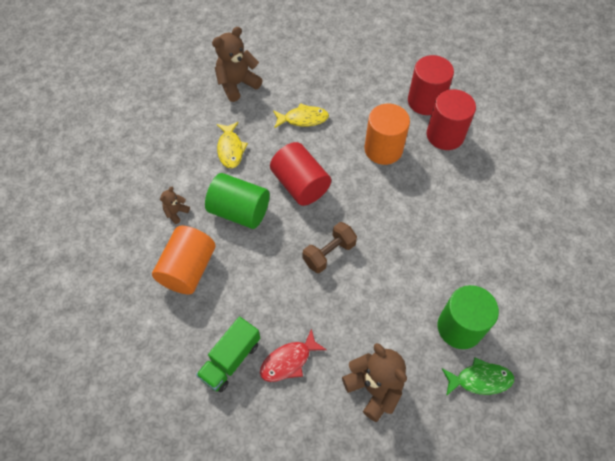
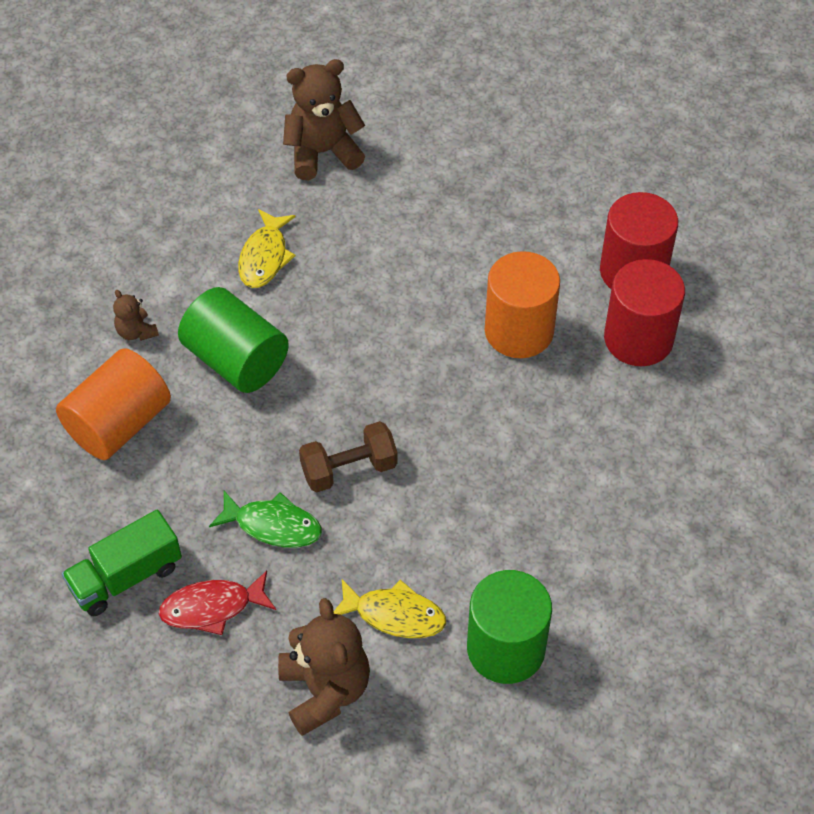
camera: 20 degrees right, 5 degrees down
(176, 212) = (136, 331): brown teddy bear -> brown teddy bear turned 90 degrees counterclockwise
(300, 185) = (352, 347): red cylinder -> none
(303, 119) = (406, 241): yellow fish -> yellow fish (394, 614)
(479, 379) = (498, 735): green fish -> green fish (273, 525)

